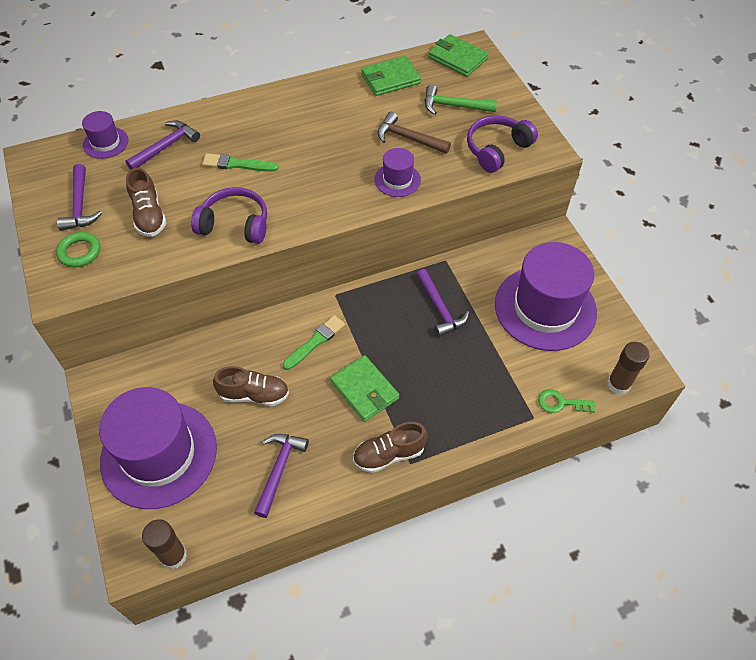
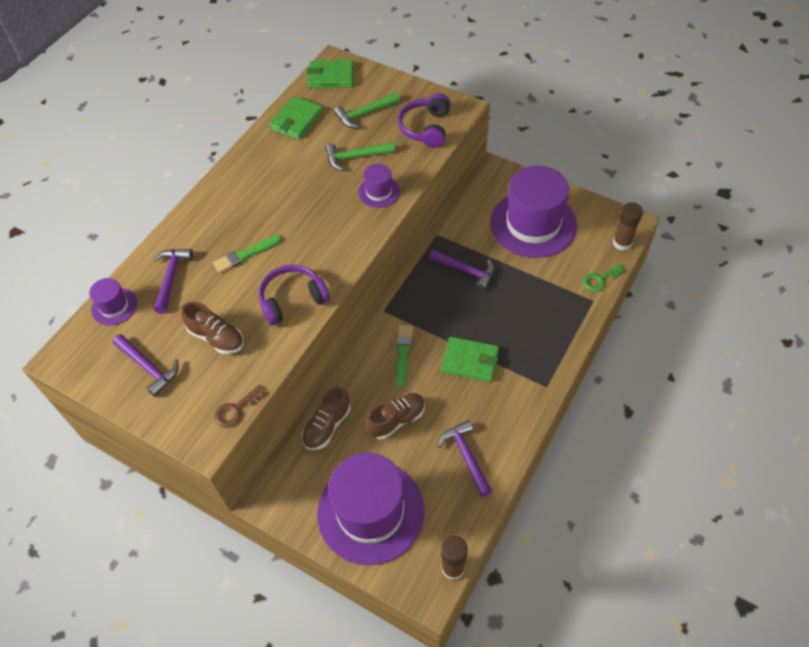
camera: 35 degrees left, 0 degrees up
(79, 252) = (189, 402): green ring -> none
(104, 282) = (236, 409): none -> brown key
(389, 454) = (527, 391): brown shoe -> brown shoe (327, 426)
(408, 138) = (355, 157): brown hammer -> green hammer

